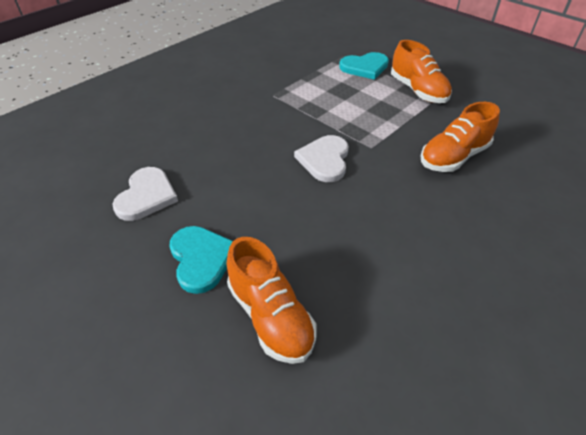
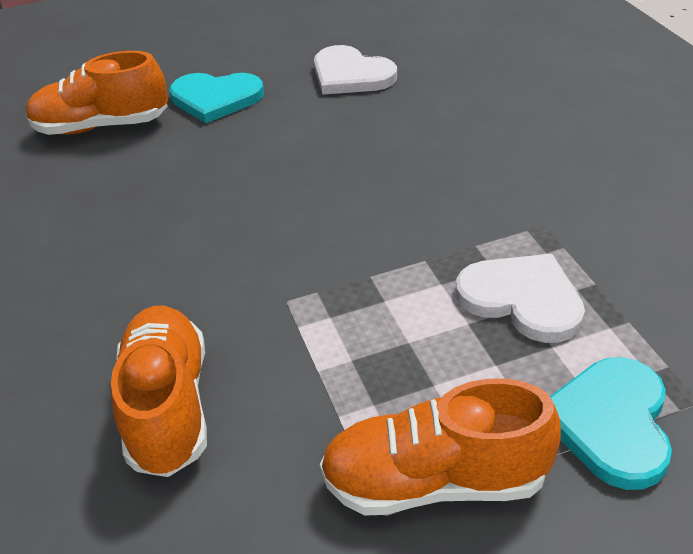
camera: 120 degrees right, 5 degrees down
(324, 160) = (300, 234): white heart -> white heart (522, 299)

